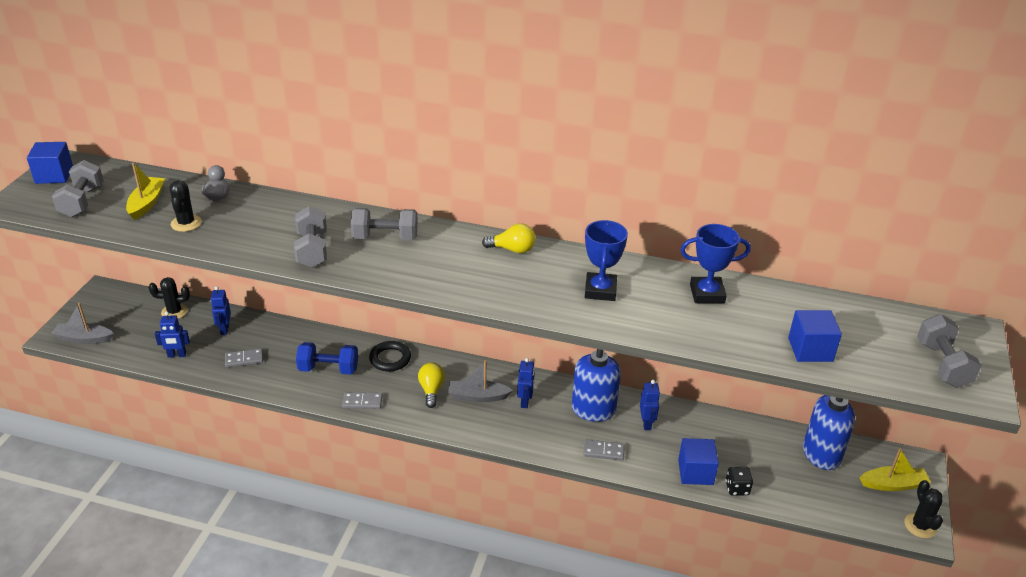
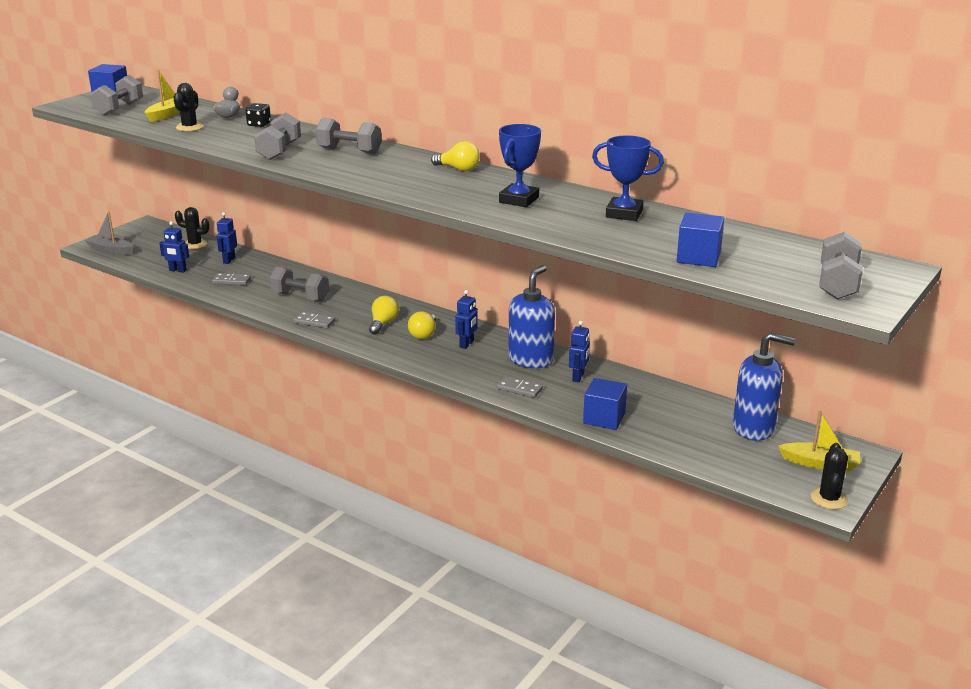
camera: 20 degrees right, 10 degrees down
(328, 369) = (300, 297): blue dumbbell -> grey dumbbell
(390, 359) = (360, 298): black ring -> none
(478, 396) = (424, 334): grey boat -> yellow light bulb
(737, 488) = (640, 436): black dice -> black dice (259, 124)

